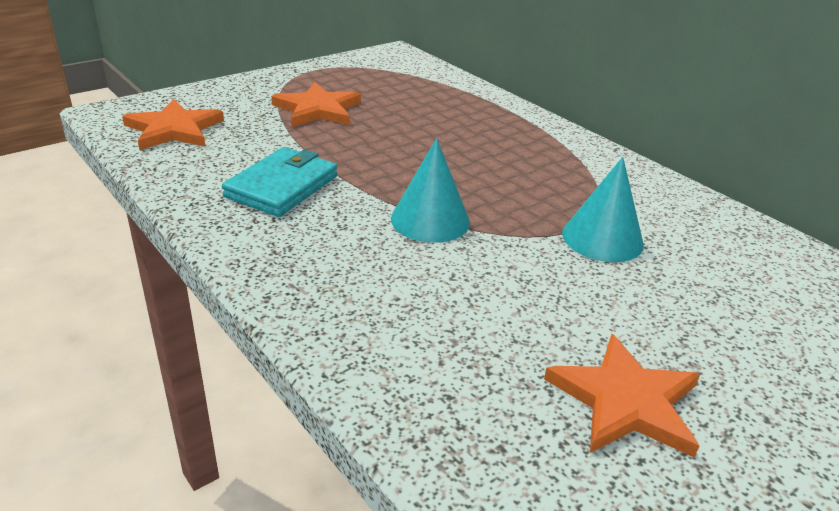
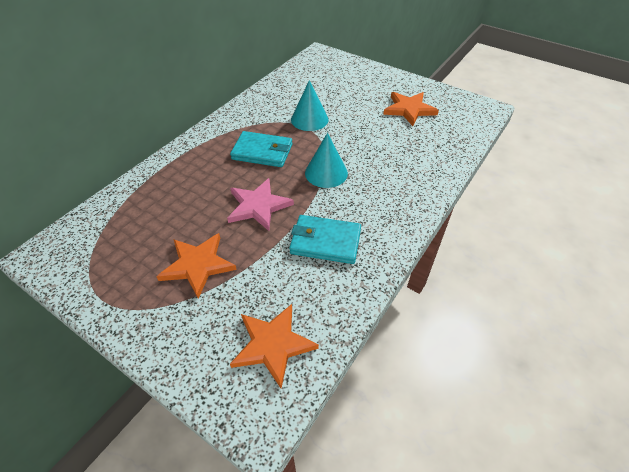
camera: 105 degrees left, 15 degrees up
(389, 154) = (258, 206): none -> pink star
(513, 176) = (262, 152): none -> turquoise wallet

